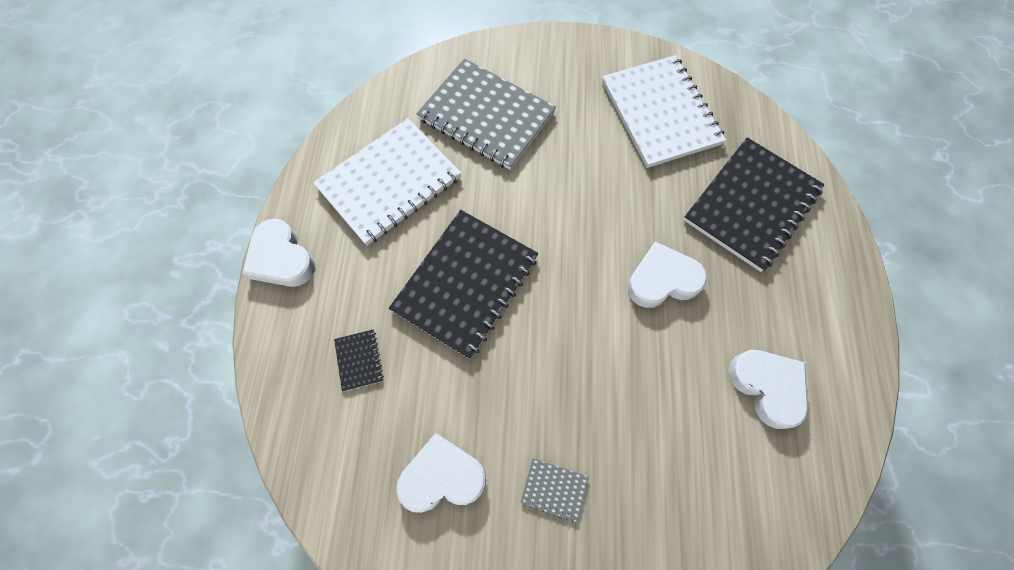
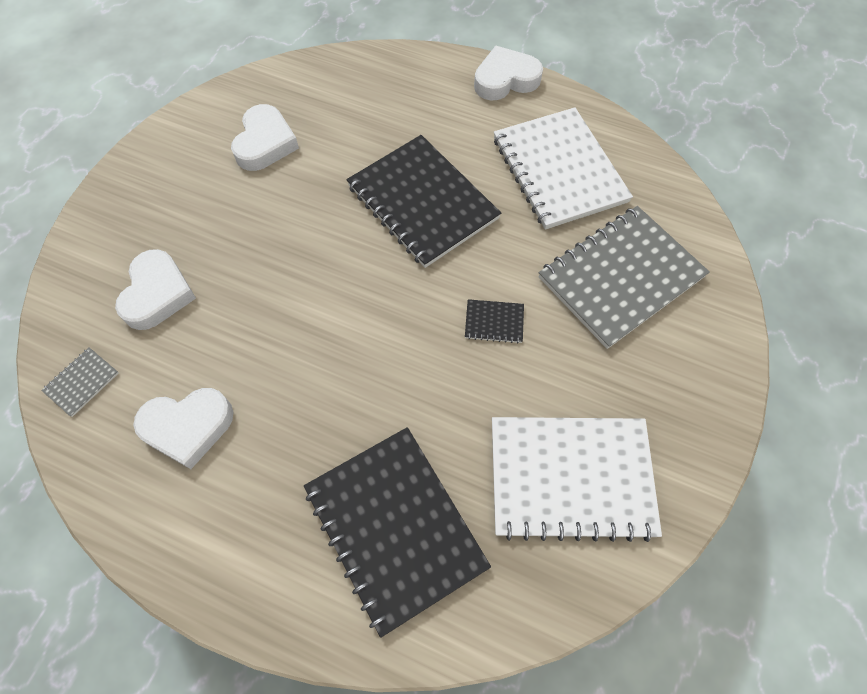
camera: 110 degrees right, 5 degrees down
(359, 360) = (387, 112): black notebook -> black notebook (494, 322)
(554, 489) = (210, 212): grey notebook -> grey notebook (82, 382)
(662, 280) = (347, 377): white heart -> white heart (157, 294)

